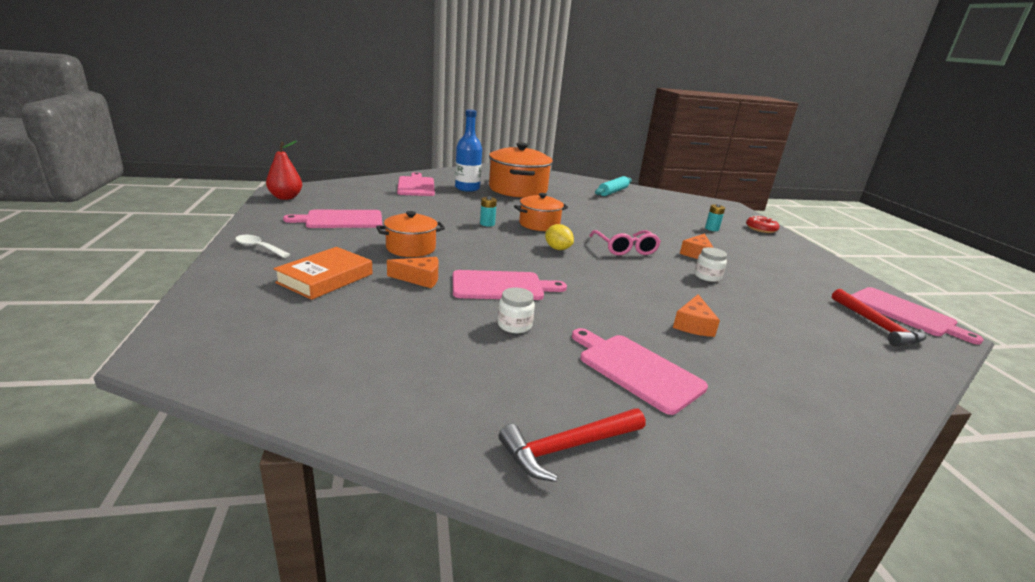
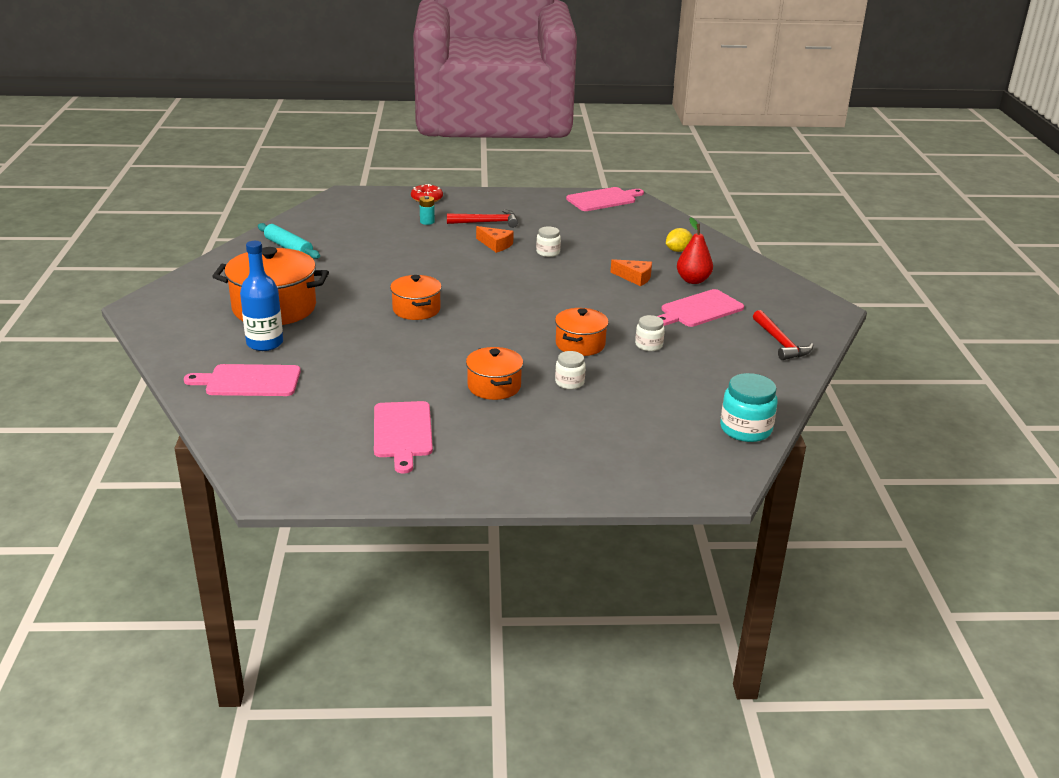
camera: 80 degrees left, 5 degrees up
(259, 248) = (500, 477): white spoon -> none
(286, 197) = (303, 482): red pear -> red pear (693, 280)
(295, 385) = (745, 429): none -> turquoise jar
(325, 278) = (575, 430): orange book -> none
(419, 278) = (569, 382): orange cheese -> white jar
(487, 224) = (415, 339): turquoise battery -> none
(502, 286) = (580, 344): pink cutting board -> orange pot
(557, 249) = (489, 308): yellow lemon -> yellow lemon (677, 250)
(625, 248) = (486, 275): pink glasses -> none
(877, 325) = (624, 215): red hammer -> red hammer (487, 222)

